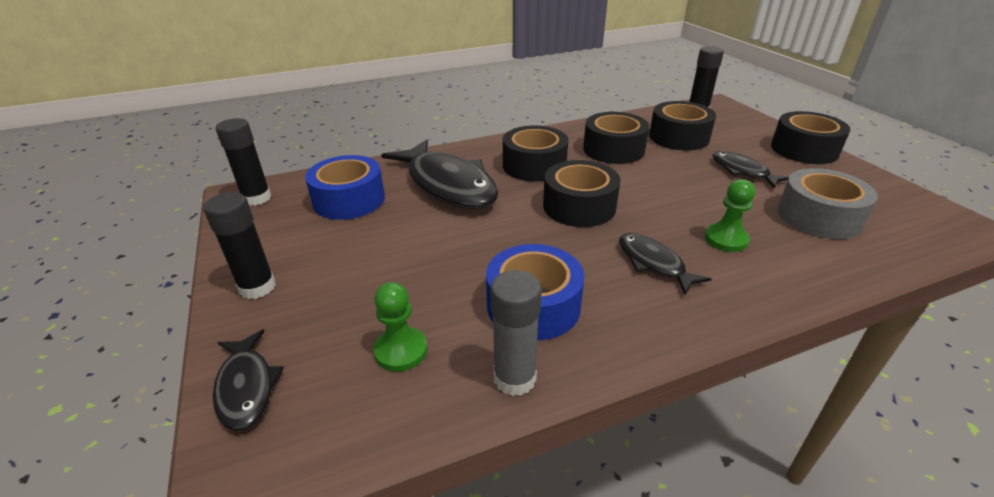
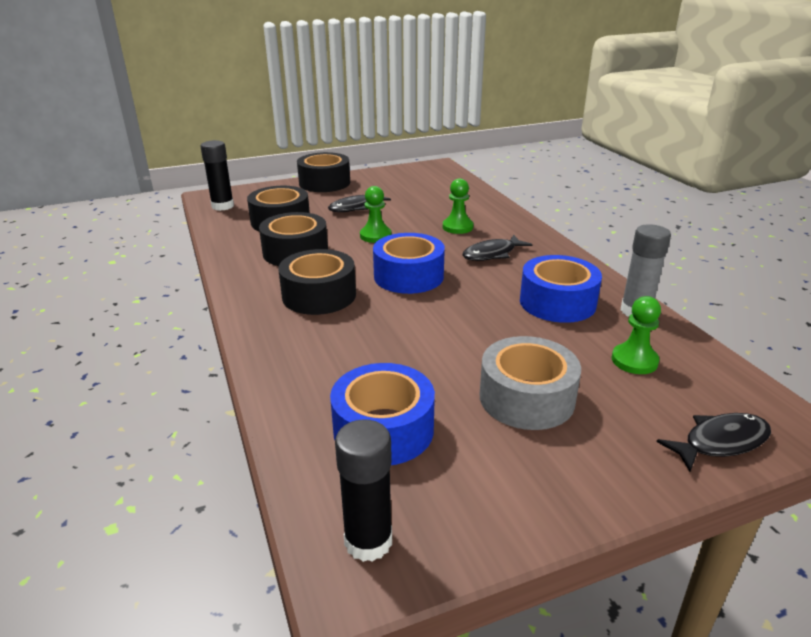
camera: 90 degrees left, 5 degrees down
(257, 287) = (586, 474): black glue stick -> none
(447, 185) = (354, 351): black fish -> none
(579, 206) = (408, 276): black tape -> blue tape
(669, 185) = (375, 236): none -> green pawn
(818, 217) = (426, 197): grey tape -> grey tape (526, 398)

